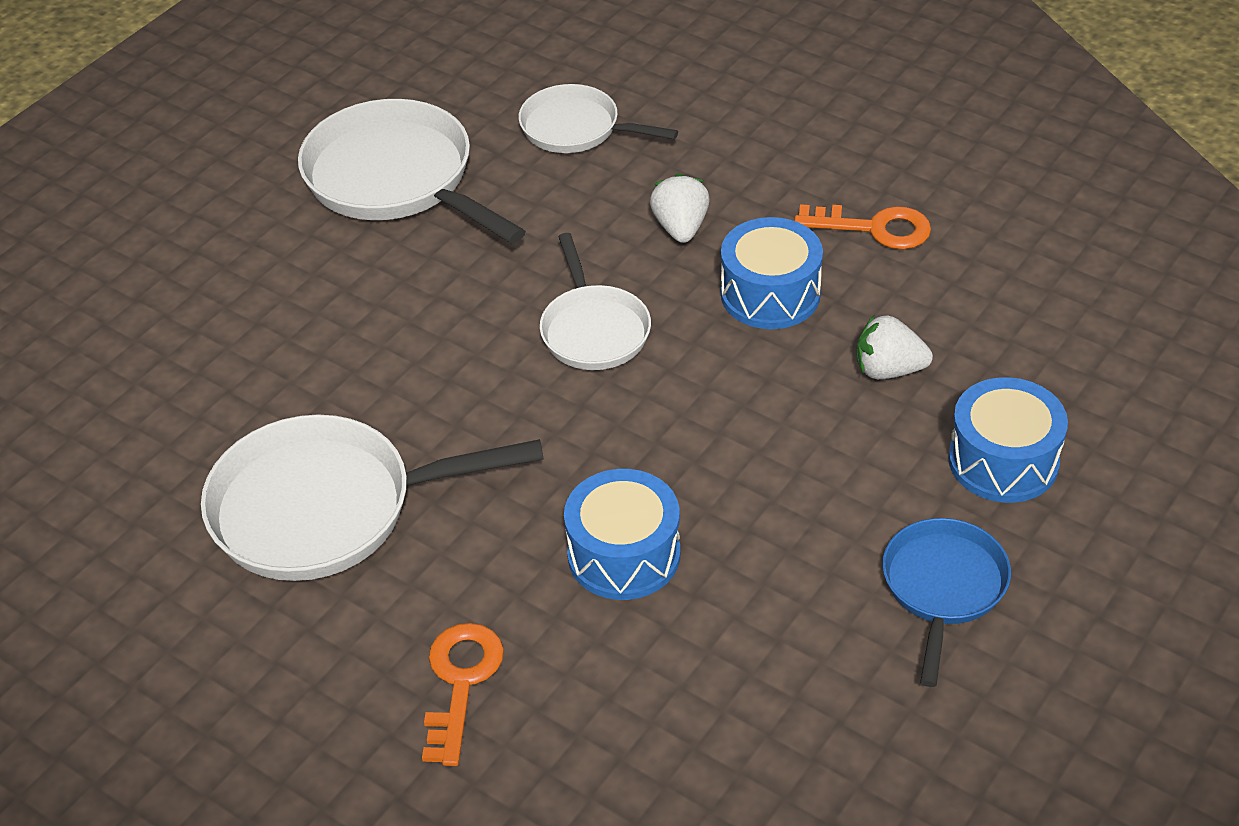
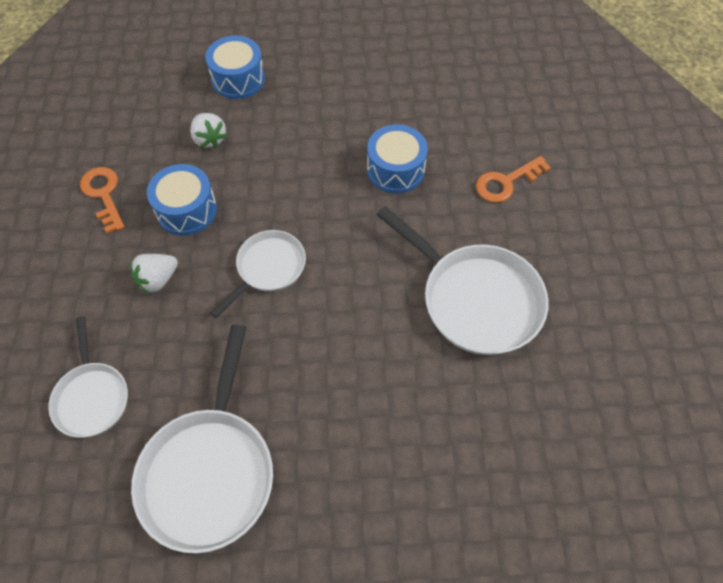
camera: 130 degrees left, 15 degrees up
(943, 588) = (322, 67): blue pan -> none

